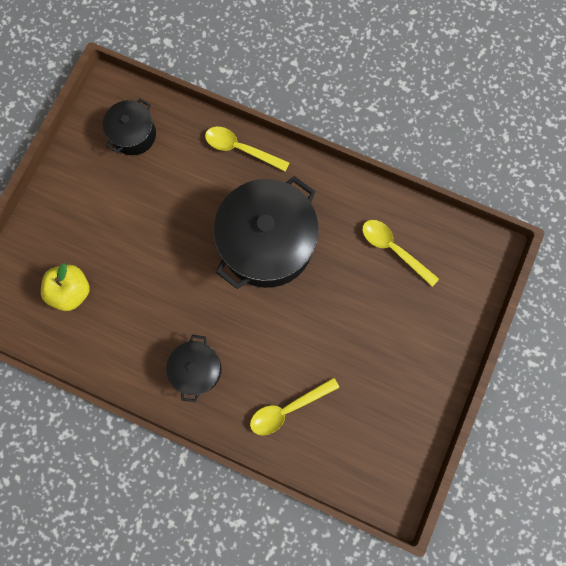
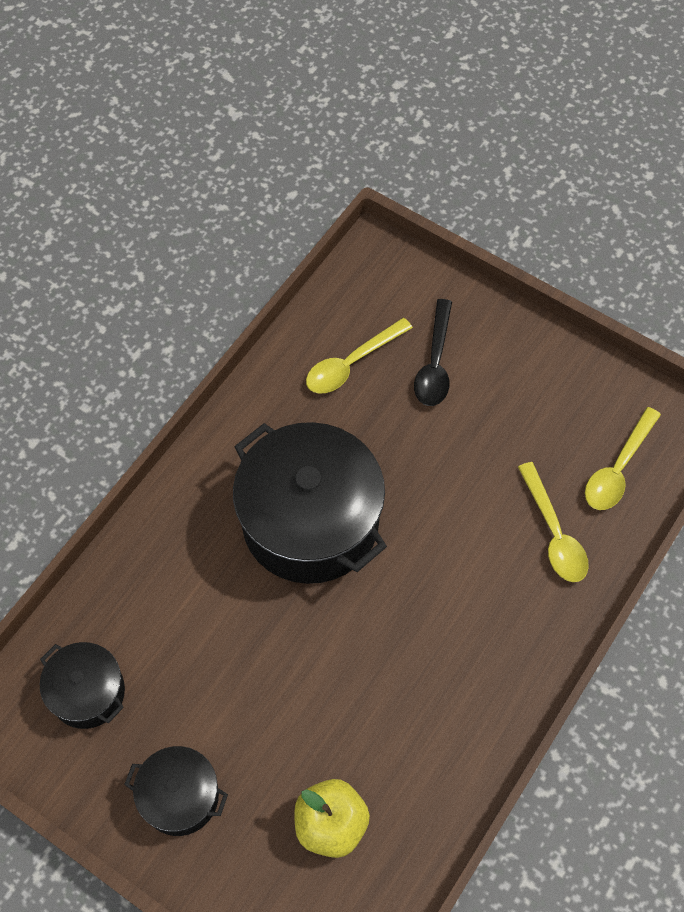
camera: 80 degrees left, 15 degrees down
(197, 369) = (482, 647): black pot -> black pot (180, 796)
(240, 149) = (154, 536): yellow spoon -> yellow spoon (617, 469)
(406, 307) = (434, 363): none -> black spoon

